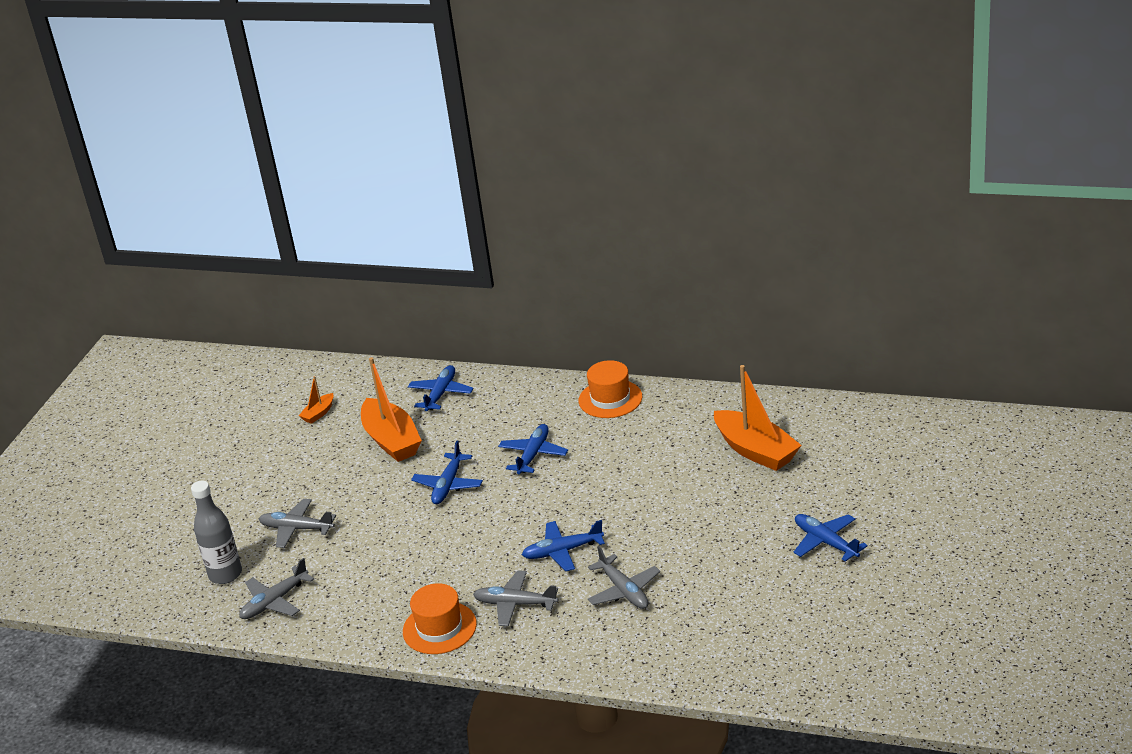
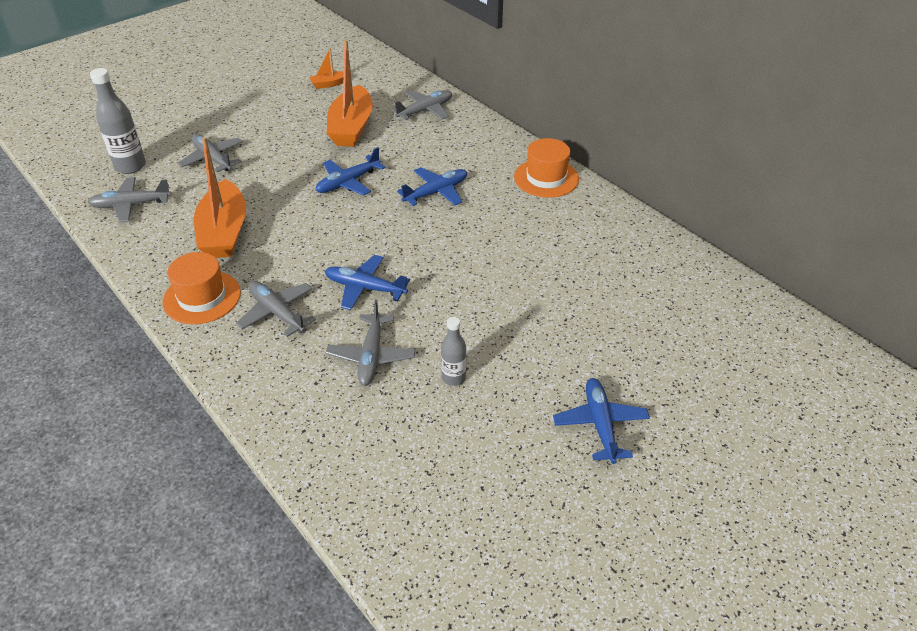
camera: 30 degrees right, 10 degrees up
(441, 394) = (425, 111): blue plane -> grey plane
(699, 570) = (453, 378): none -> grey bottle
(755, 451) = (623, 290): orange boat -> orange boat (224, 232)

